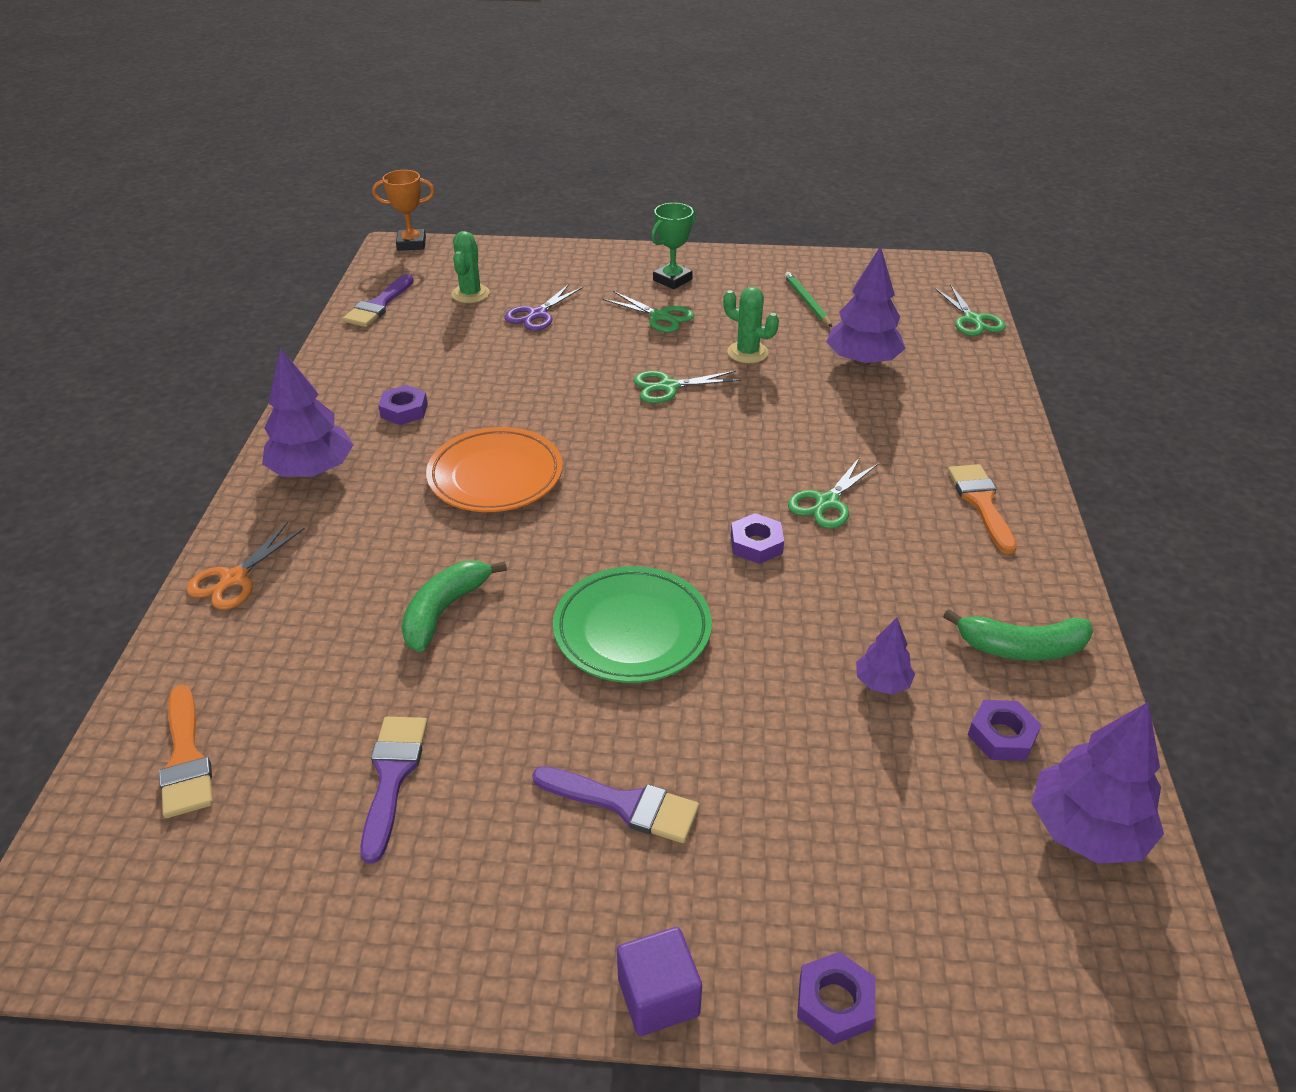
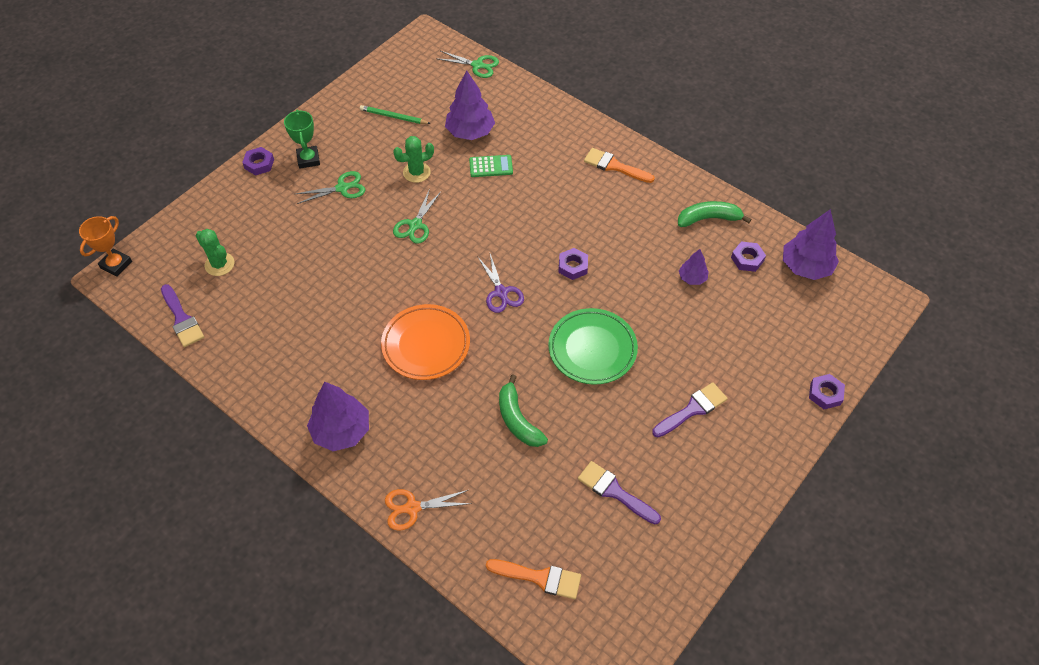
camera: 55 degrees left, 15 degrees up
(234, 579) = (412, 508): orange scissors -> orange scissors turned 105 degrees clockwise
(404, 410) = (321, 359): purple nut -> purple nut (259, 164)
(537, 314) = (279, 243): purple scissors -> purple scissors (501, 292)
(658, 996) = (789, 448): purple cube -> none
(827, 502) = (566, 221): green scissors -> none
(831, 400) = (491, 166): none -> green calculator
(1021, 648) = (708, 218): green banana -> green banana turned 135 degrees counterclockwise

